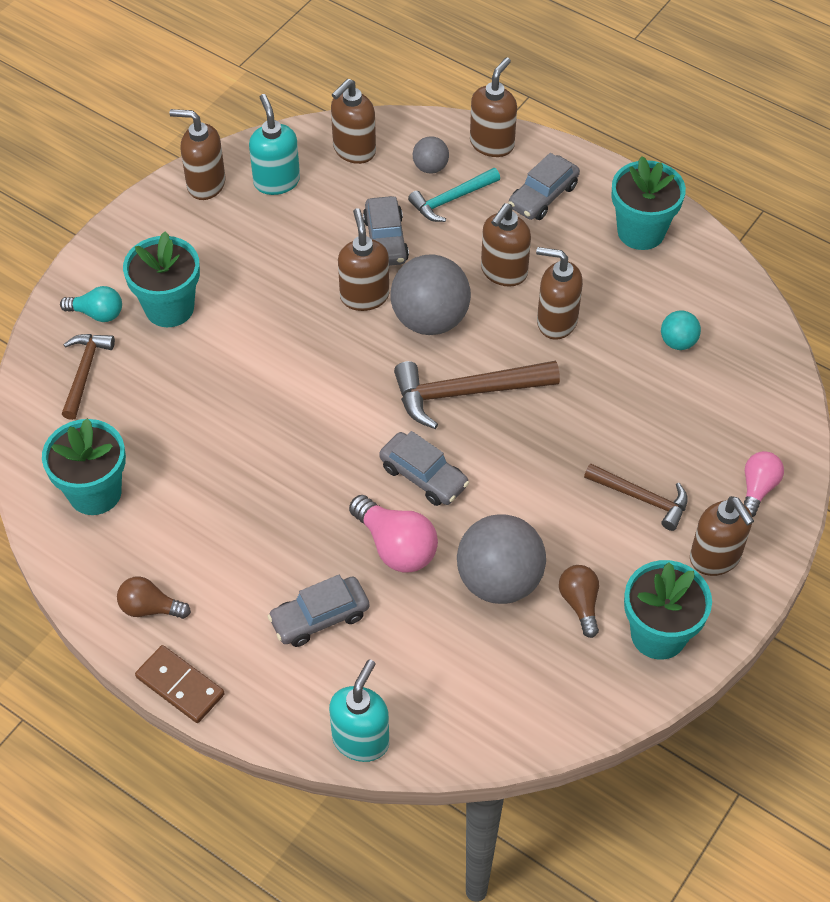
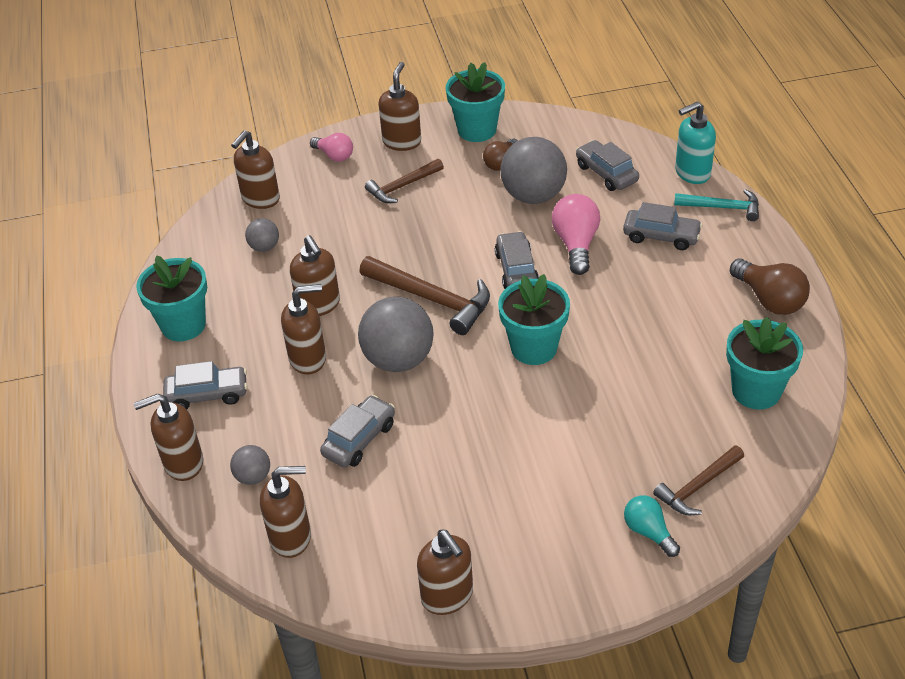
camera: 135 degrees left, 10 degrees down
(150, 608) = (769, 299): brown light bulb -> brown light bulb, size x1.55
(169, 308) = (583, 497): turquoise flower pot -> turquoise flower pot (534, 348)
(180, 686) = (781, 250): brown domino -> none
(276, 181) = (385, 554): turquoise soap dispenser -> none
(364, 296) = (424, 406): brown soap dispenser -> brown soap dispenser (260, 199)
(451, 199) = (273, 438): turquoise hammer -> turquoise hammer (722, 207)
(454, 669) = (606, 173): none -> grey car
(642, 498) = (402, 186): brown hammer -> brown hammer turned 105 degrees counterclockwise
(678, 342) = (264, 247): turquoise ball -> grey ball
(757, 488) = (334, 156): pink light bulb -> pink light bulb turned 120 degrees counterclockwise

